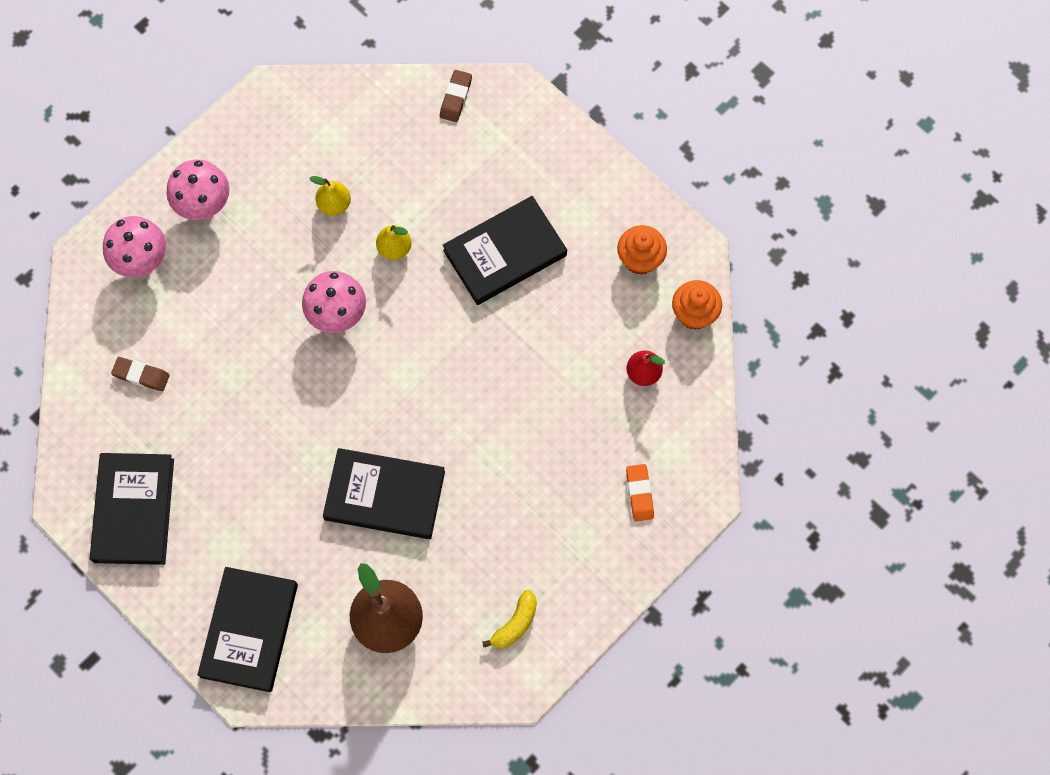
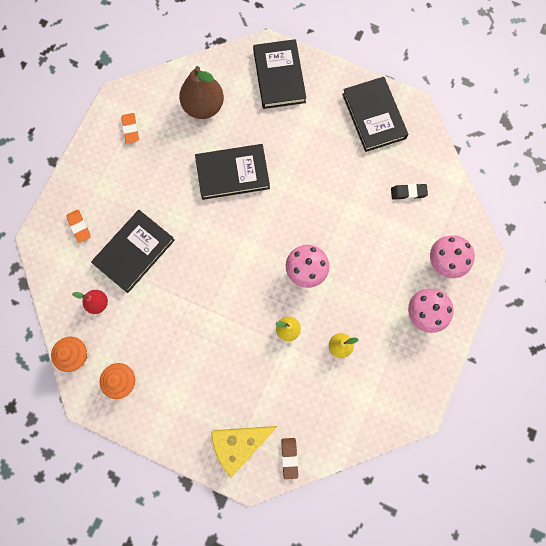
camera: 160 degrees right, 5 degrees up
(141, 375) = (408, 192): brown eraser -> black eraser
(505, 253) = (214, 353): black book -> black book (134, 252)
(513, 134) = (239, 444): none -> yellow cheese
(515, 624) = (130, 129): yellow banana -> orange eraser

